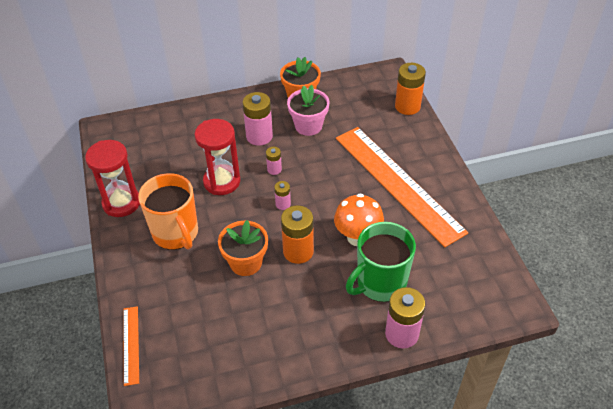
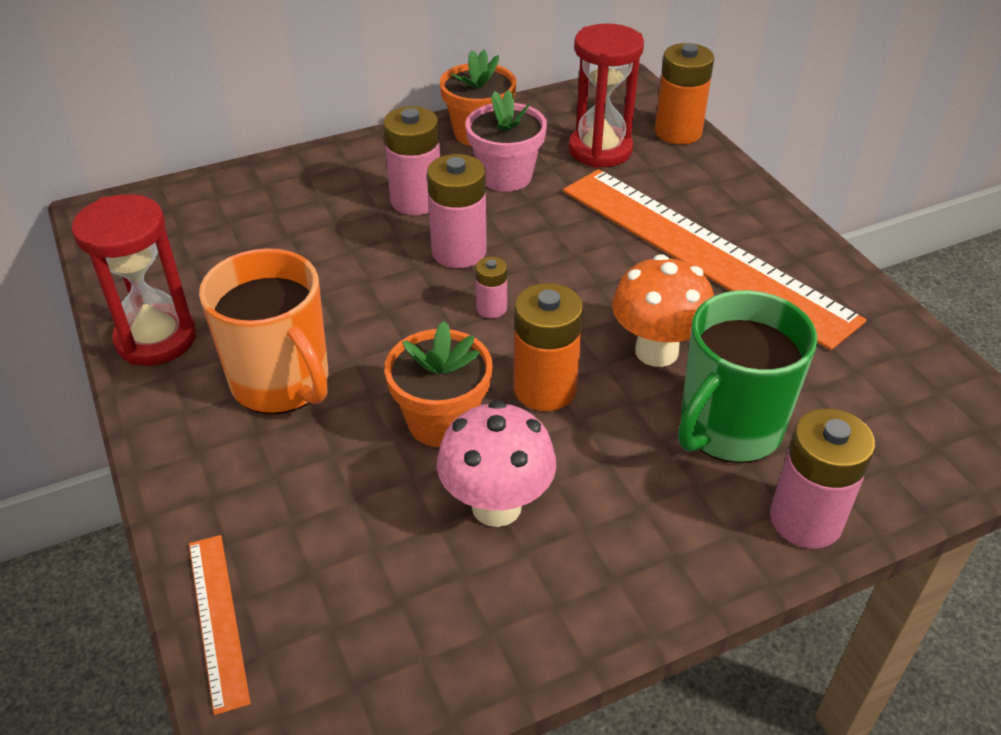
camera: 10 degrees left, 5 degrees down
(222, 181) = (359, 281): red hourglass -> red hourglass (600, 150)
(261, 308) = (496, 506): none -> pink mushroom
(274, 169) = (459, 252): pink battery -> pink battery, size x1.90

